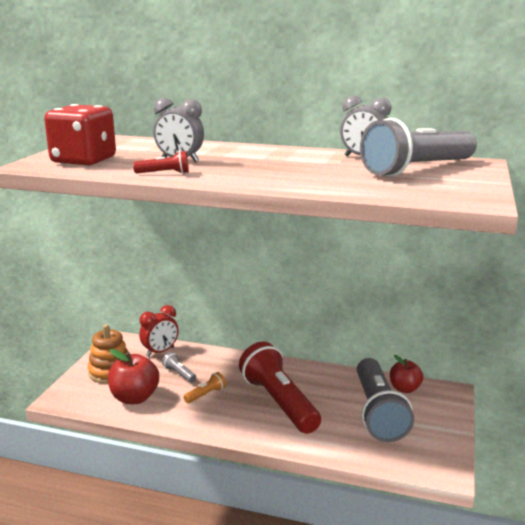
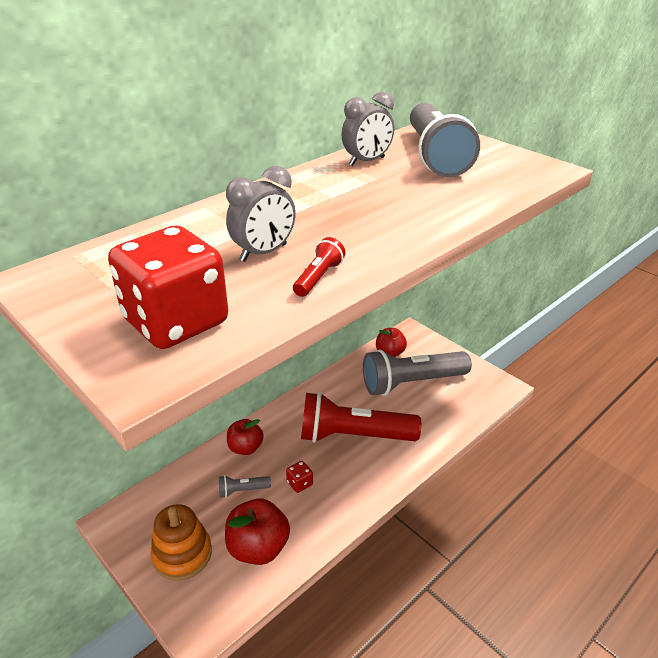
camera: 60 degrees left, 15 degrees up
(160, 352) = (180, 490): red clock -> none
(206, 394) = (299, 483): orange flashlight -> red dice
(219, 361) = (245, 448): none -> red apple
(378, 412) = (411, 383): grey flashlight -> grey flashlight turned 135 degrees clockwise

